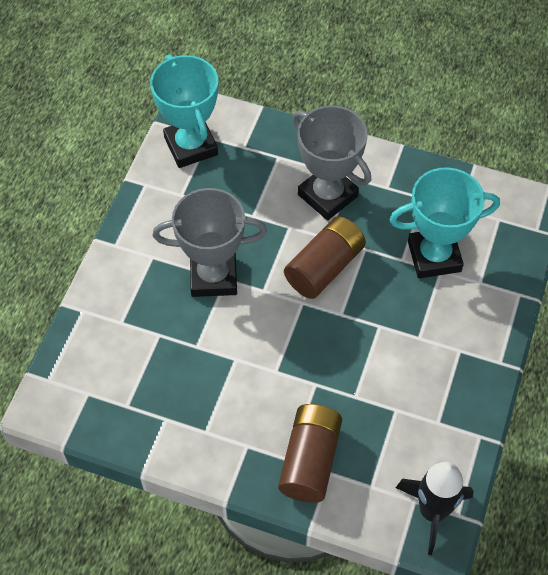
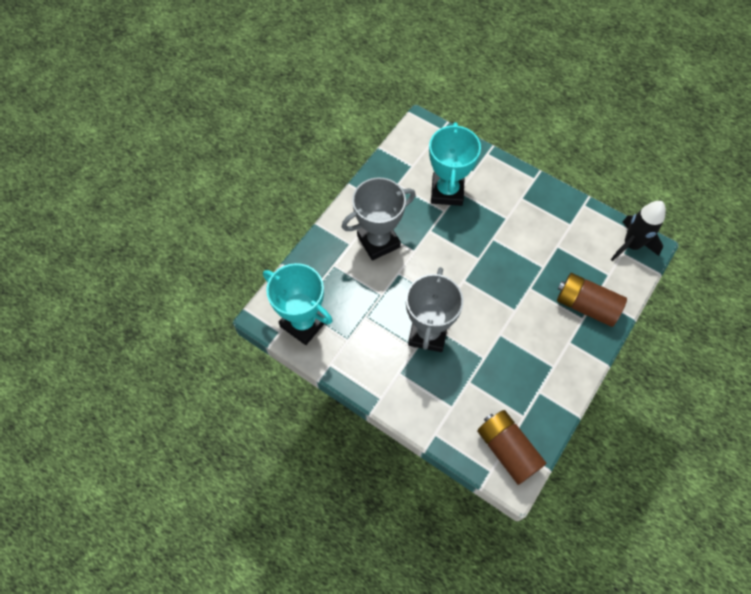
camera: 75 degrees left, 5 degrees up
(191, 146) = (303, 323): turquoise trophy -> turquoise trophy turned 45 degrees clockwise
(324, 267) = (438, 259): brown battery -> brown battery (507, 450)

